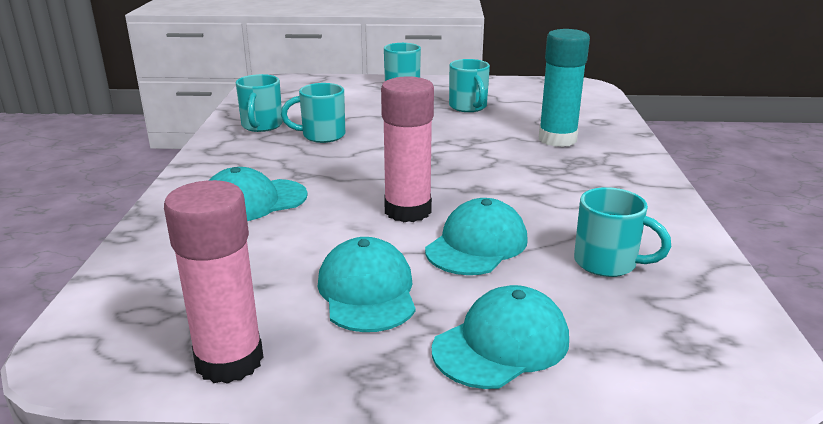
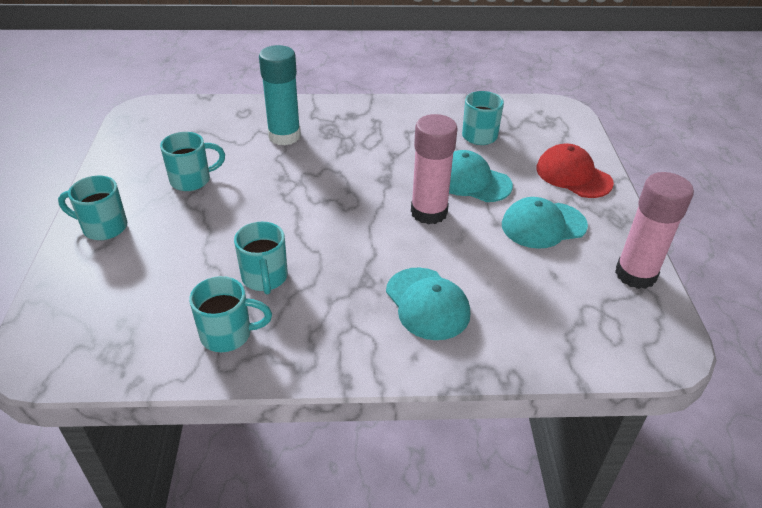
camera: 95 degrees left, 15 degrees up
(501, 344) = (573, 175): turquoise cap -> red cap

